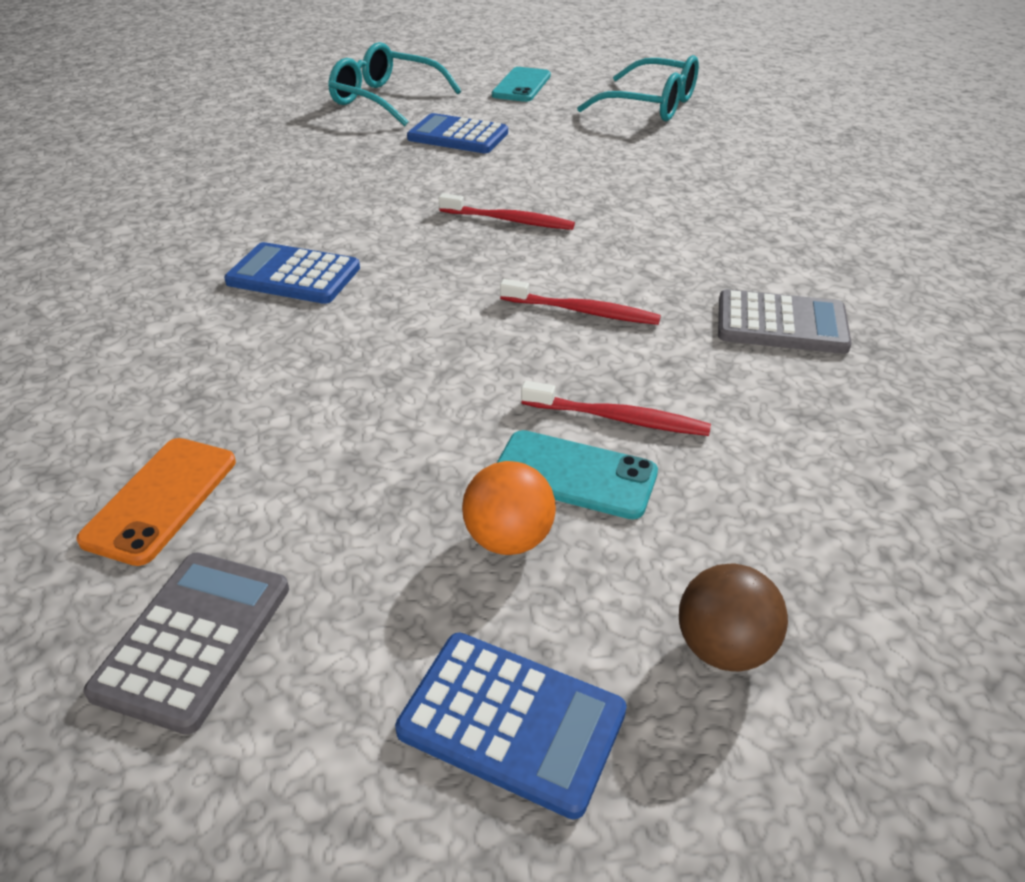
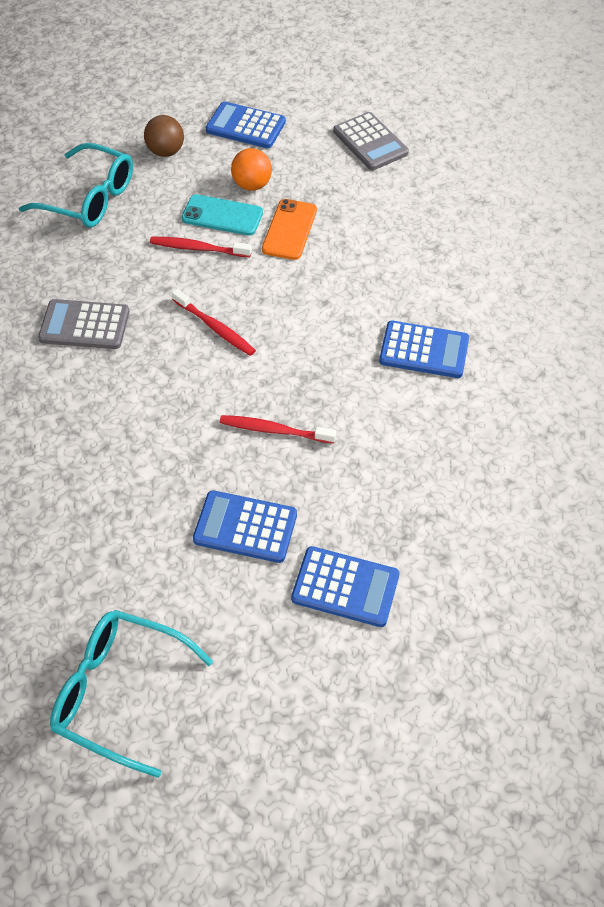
camera: 175 degrees right, 15 degrees up
(161, 500) = (416, 192): orange phone -> orange phone (289, 230)
(194, 639) = (370, 142): grey calculator -> grey calculator turned 45 degrees counterclockwise
(385, 99) = (454, 683): turquoise glasses -> turquoise glasses (90, 198)
(521, 85) = (286, 746): turquoise phone -> none
(547, 166) = (245, 527): none -> blue calculator
(583, 311) = (215, 328): red toothbrush -> red toothbrush turned 150 degrees counterclockwise

